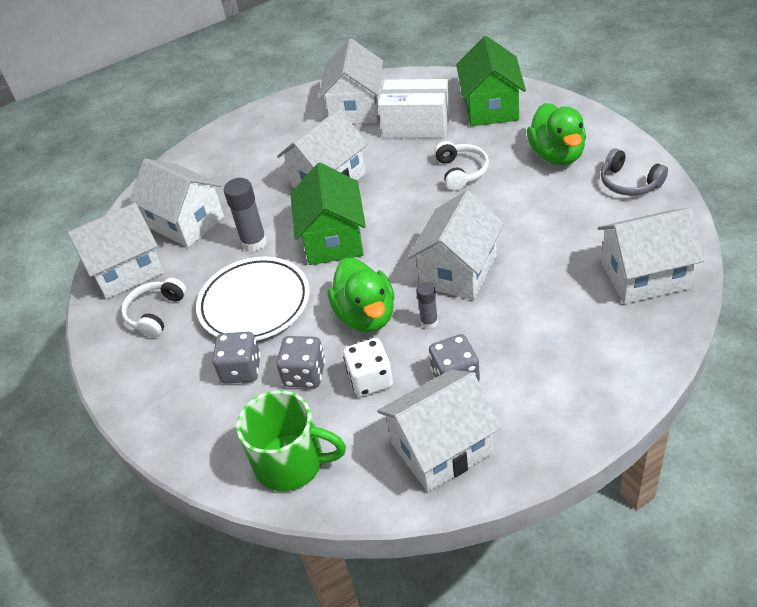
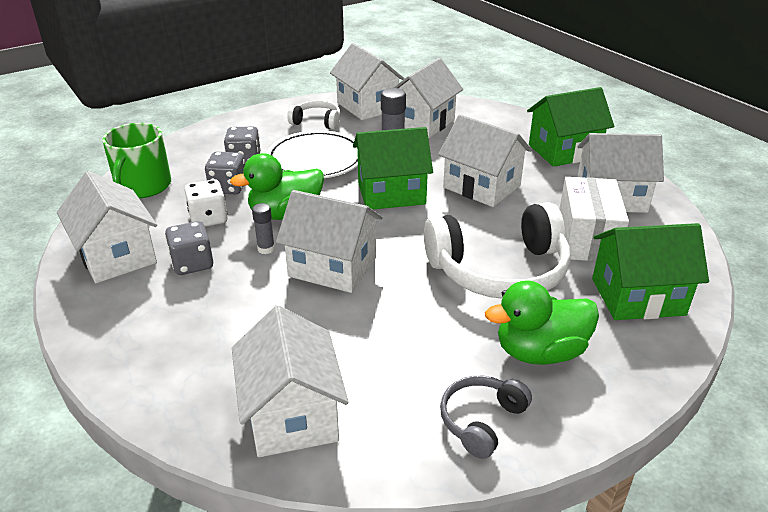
camera: 80 degrees right, 10 degrees down
(270, 128) = (564, 151): none -> green house
(461, 172) = (499, 271): white headphones -> white headphones, size x2.00

